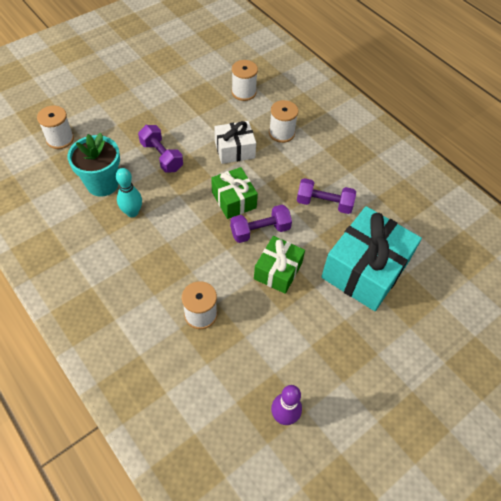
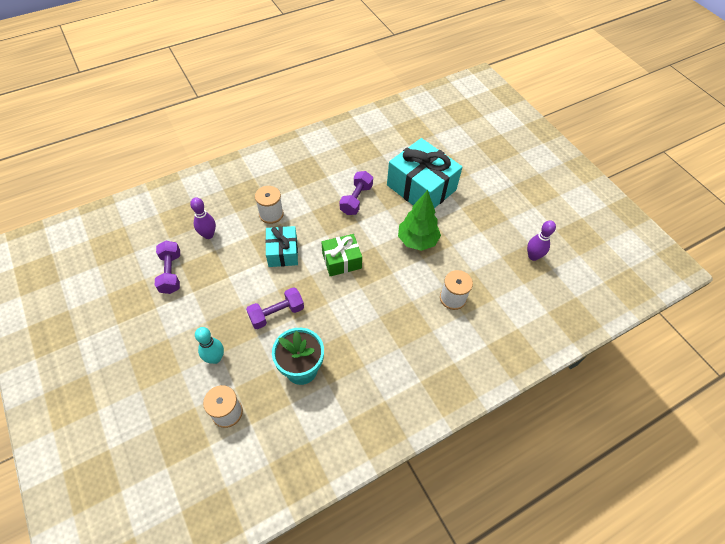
camera: 80 degrees left, 0 degrees up
(132, 212) = (342, 343): turquoise bowling pin -> turquoise bowling pin (215, 358)
(234, 150) = (283, 252): white gift -> turquoise gift
(243, 92) = (208, 235): white spool -> purple bowling pin
(260, 231) = (377, 246): purple dumbbell -> purple dumbbell (171, 273)
(278, 271) = (417, 241): green gift -> green tree

